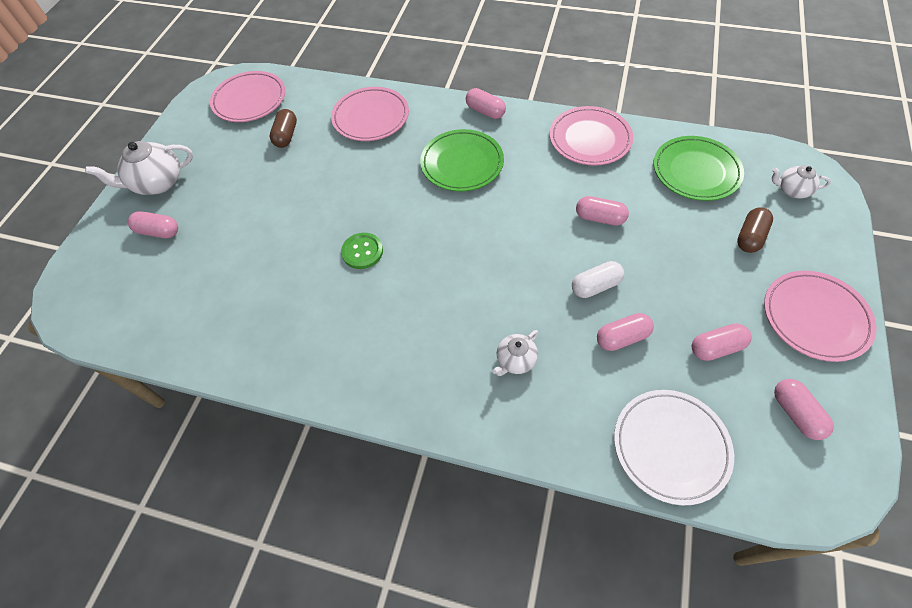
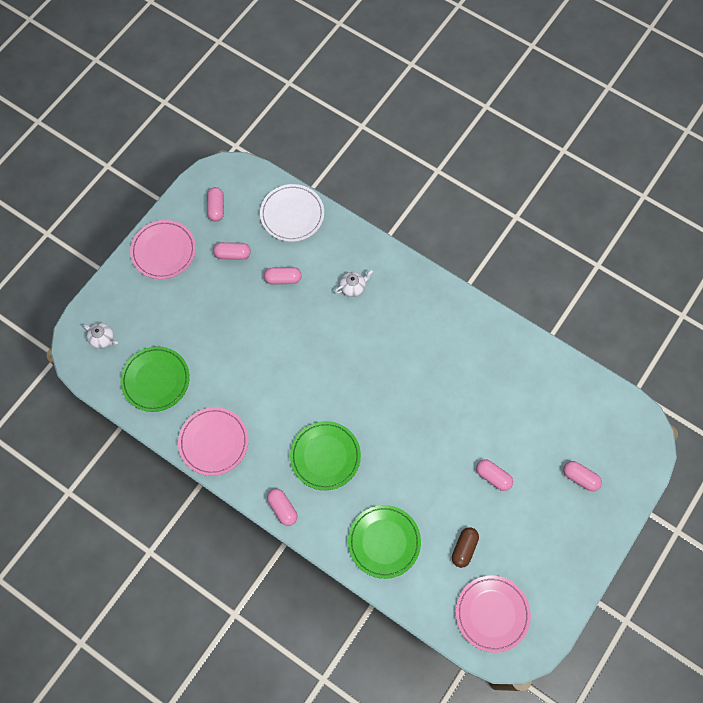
camera: 165 degrees left, 10 degrees up
(157, 183) = (582, 533): white teapot -> none
(362, 252) = (426, 400): green button -> none
(371, 117) = (384, 542): pink plate -> green plate
(595, 286) = (280, 317): white capsule -> none
(599, 218) = (248, 366): pink capsule -> pink capsule (493, 477)
(750, 237) = (159, 315): brown capsule -> none

